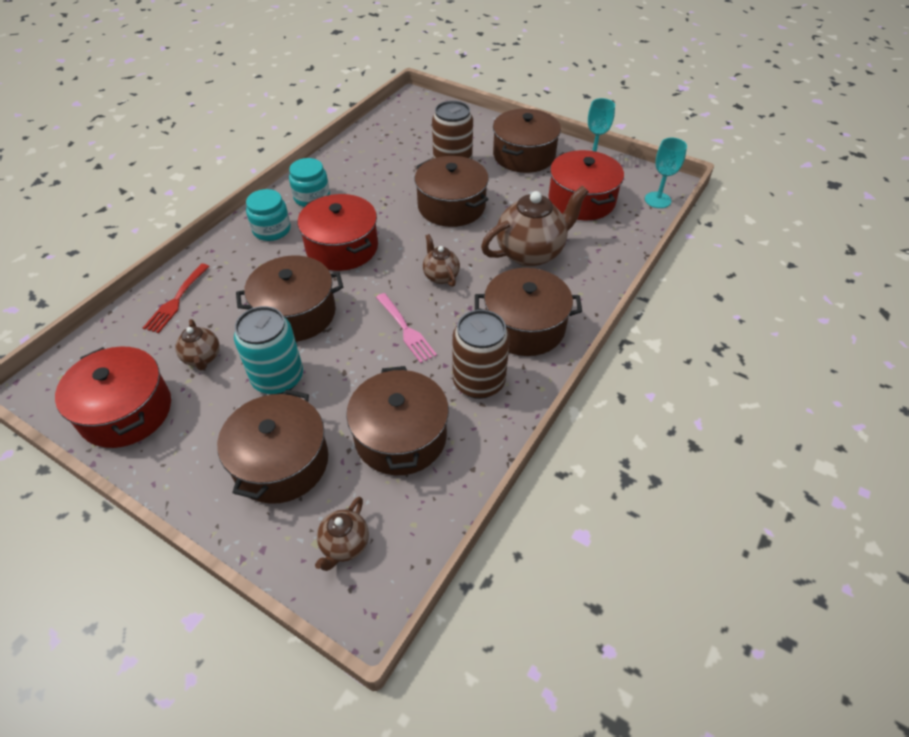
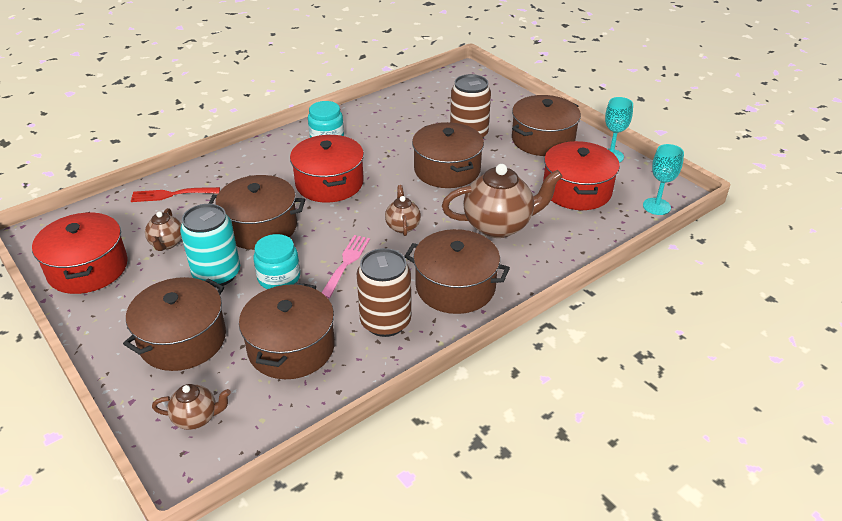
camera: 20 degrees right, 10 degrees down
(176, 301) = (171, 195): red fork -> red fork turned 45 degrees clockwise
(272, 230) = (278, 156): turquoise jar -> turquoise jar (279, 277)
(344, 545) = (196, 418): brown teapot -> brown teapot turned 135 degrees counterclockwise
(406, 330) = (346, 263): pink fork -> pink fork turned 150 degrees counterclockwise

